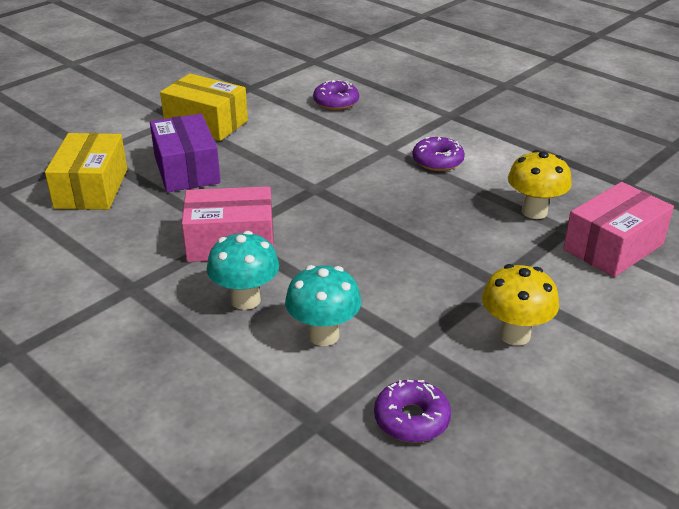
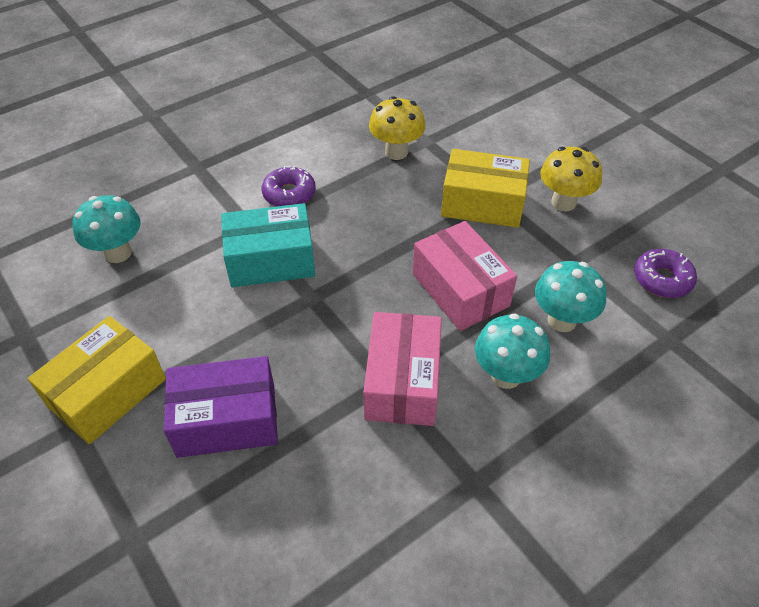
camera: 80 degrees left, 15 degrees up
(91, 188) = (238, 539): yellow box -> yellow box (482, 203)
(336, 102) = (118, 253): purple donut -> turquoise mushroom
(351, 164) = (271, 260): none -> turquoise box
(613, 247) = (456, 123): pink box -> pink box (460, 290)

